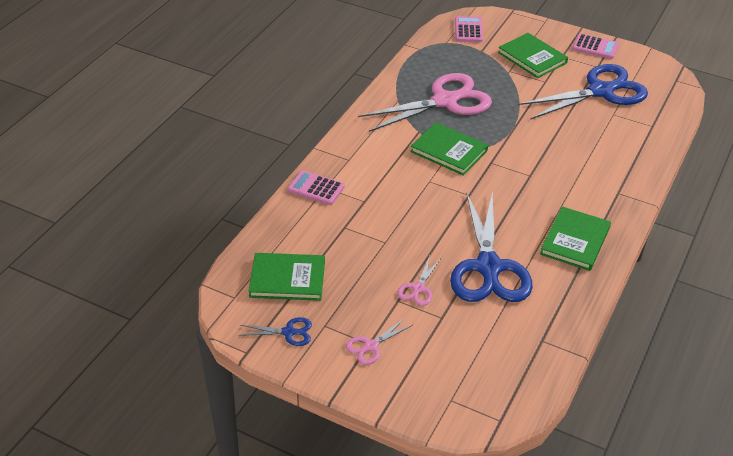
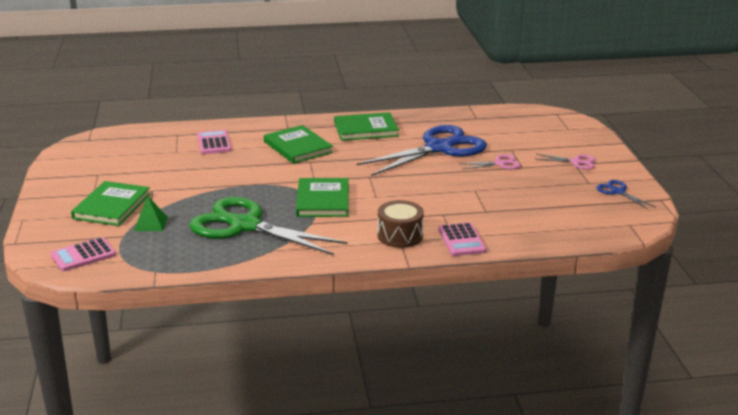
camera: 125 degrees left, 15 degrees down
(287, 279) = (576, 211): green book -> green book (298, 147)
(355, 162) = (400, 236): none -> brown drum
(445, 101) = (245, 226): pink scissors -> green scissors
(488, 65) = (150, 223): none -> green pyramid
(595, 47) = (59, 183): pink calculator -> pink calculator (214, 143)
(600, 91) = (143, 163): blue scissors -> none

